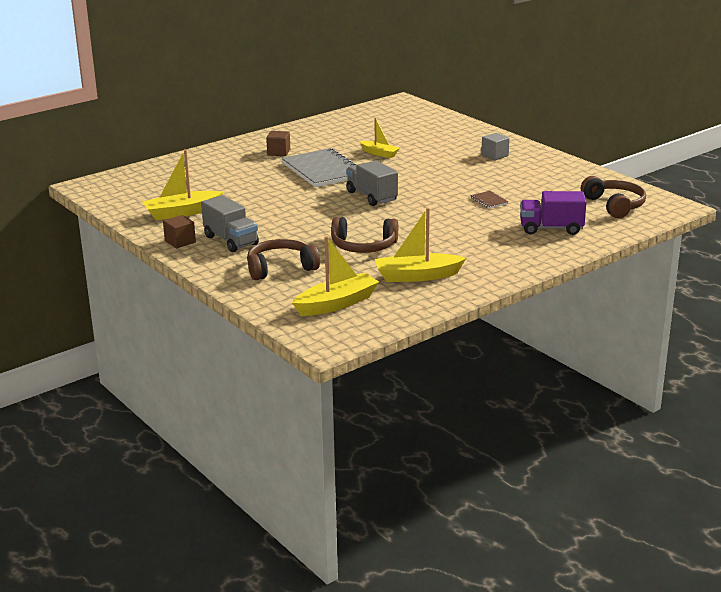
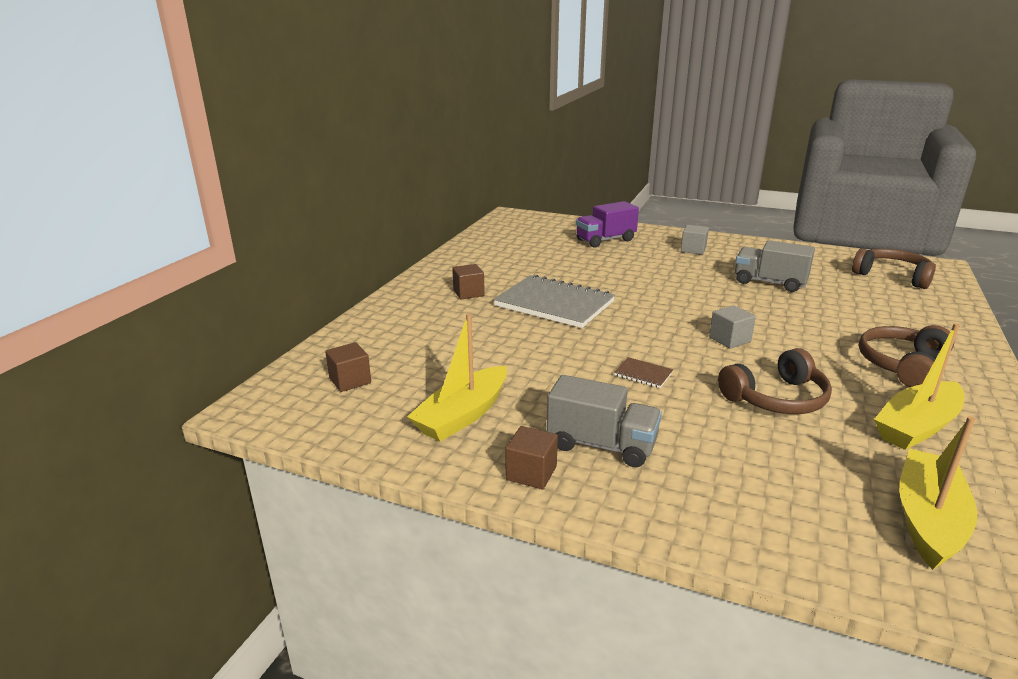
camera: 30 degrees left, 0 degrees up
(146, 184) = (350, 380): none -> brown cube
(280, 268) = (745, 475): brown headphones -> brown headphones (902, 365)
(371, 196) = (662, 324): grey truck -> grey truck (769, 283)
(379, 153) = (581, 271): yellow boat -> none
(398, 214) = (729, 339): none -> grey cube
(489, 201) = (783, 299): brown notebook -> brown notebook (643, 374)
(551, 229) = (900, 316): purple truck -> purple truck (605, 240)

